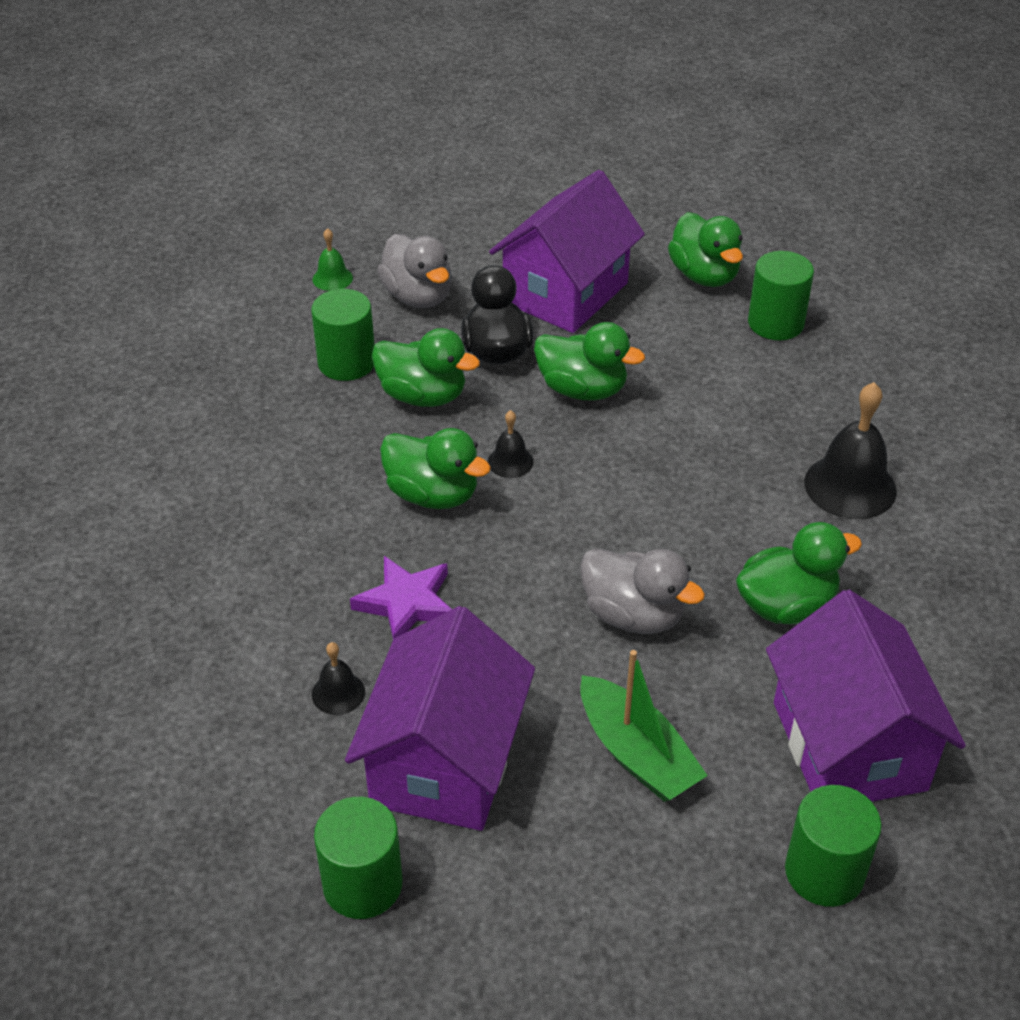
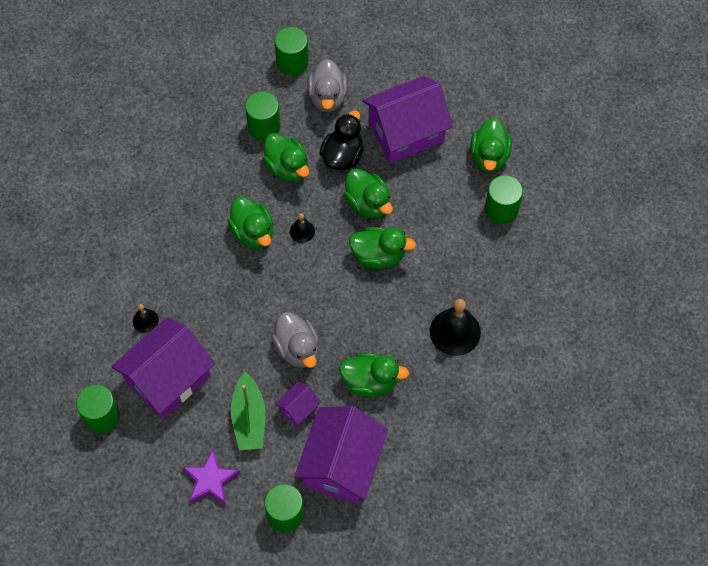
camera: 30 degrees right, 20 degrees up
(332, 278) = (292, 62): green bell -> green cylinder
(406, 603) = (202, 289): purple star -> purple star (210, 480)
(653, 443) = (378, 255): none -> green duck
(707, 698) = (298, 409): none -> purple house

